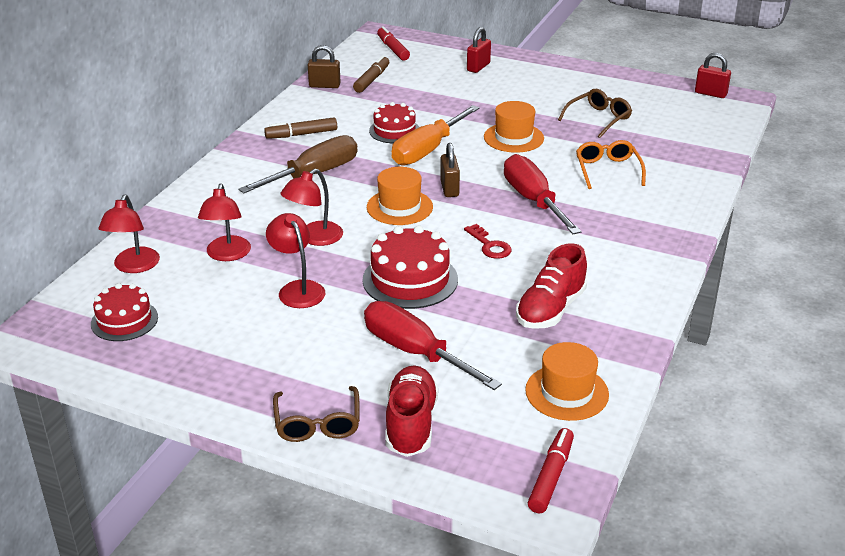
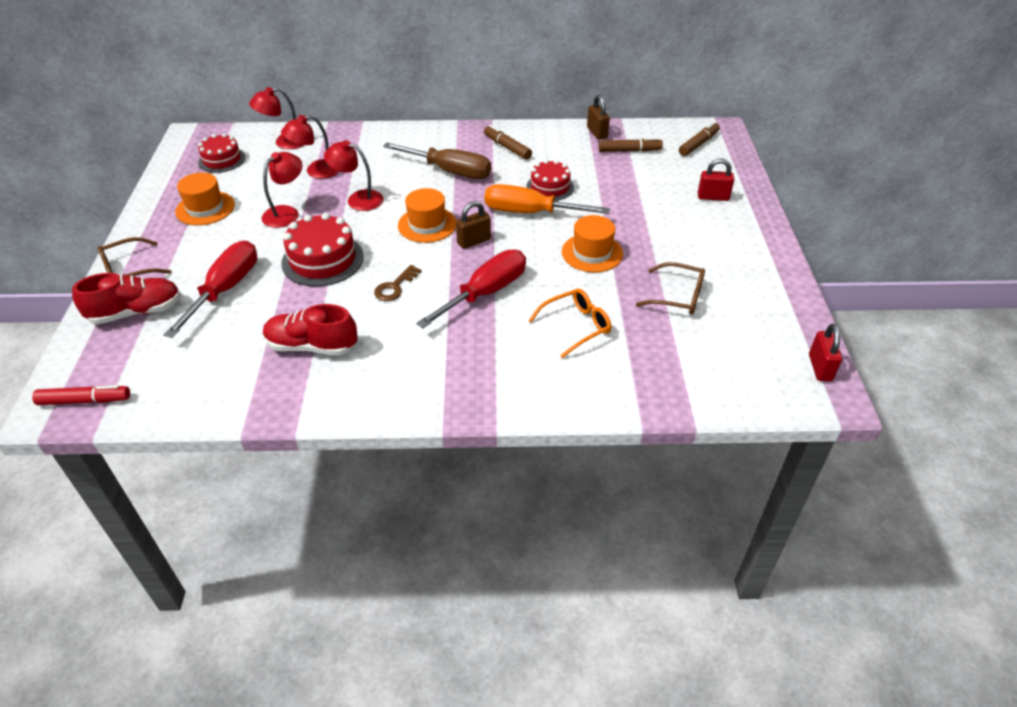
camera: 65 degrees right, 10 degrees up
(393, 49) = (698, 144): red marker -> brown marker
(489, 245) = (395, 287): red key -> brown key
(567, 392) = (195, 384): orange hat -> orange hat (205, 208)

